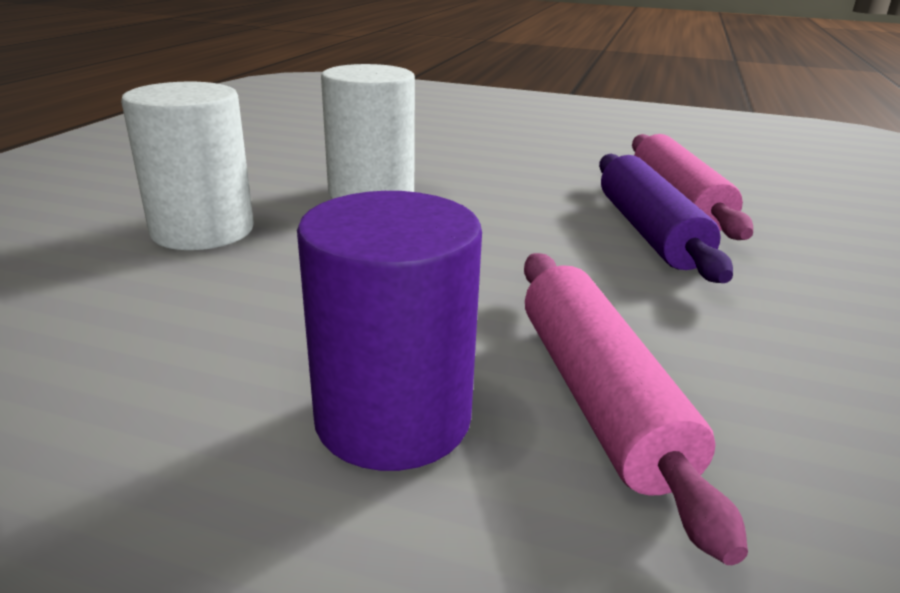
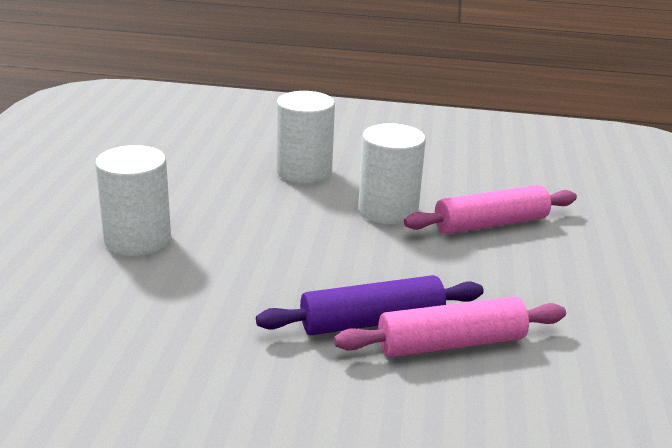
camera: 80 degrees right, 0 degrees up
(393, 418) = (138, 240): purple cylinder -> white cylinder
(597, 397) = (154, 289): pink rolling pin -> pink rolling pin (490, 224)

